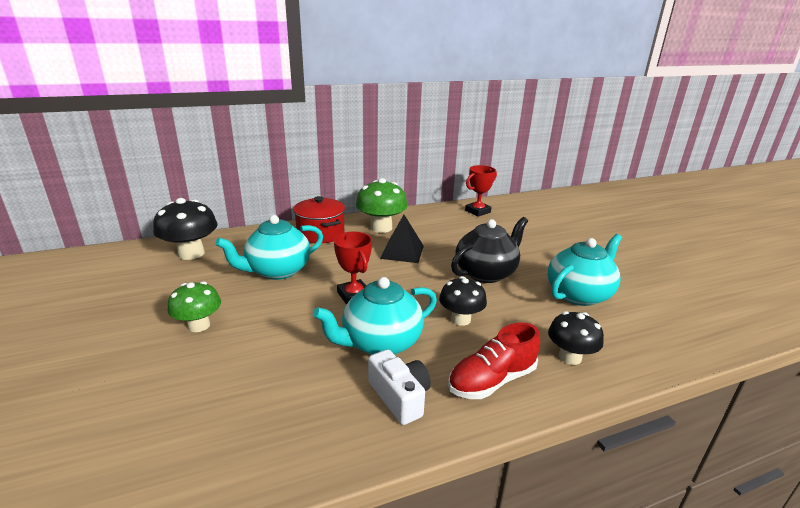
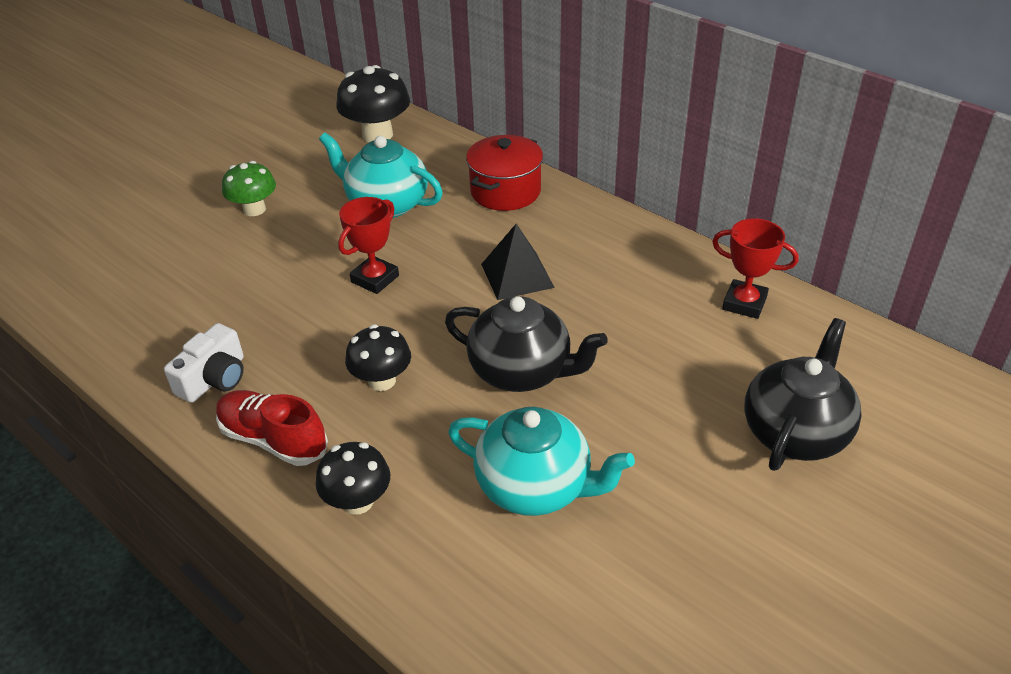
camera: 65 degrees right, 15 degrees up
(380, 343) = (294, 333): turquoise teapot -> none
(381, 228) = (573, 231): green mushroom -> none
(567, 228) = (795, 432): none -> black teapot

